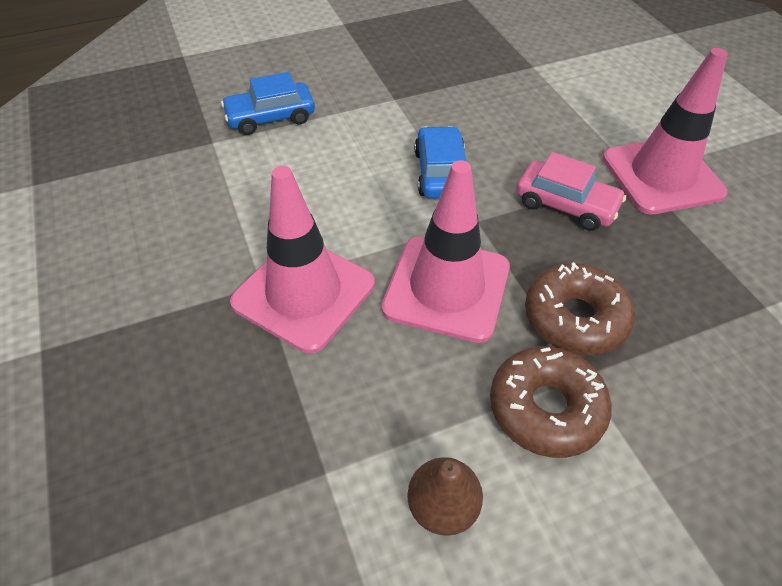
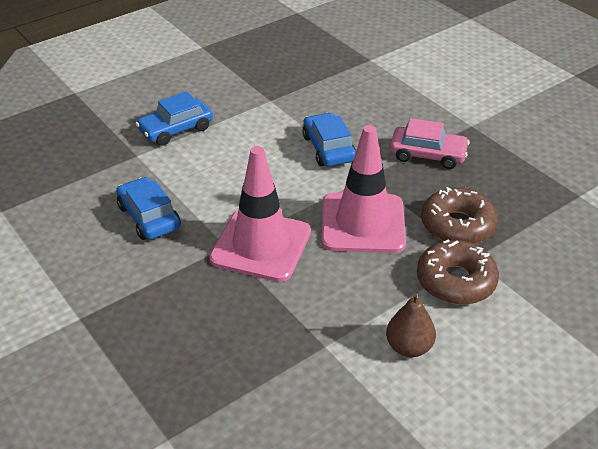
camera: 15 degrees left, 10 degrees down
(188, 225) = (149, 217): none -> blue car
(662, 176) = (489, 124): pink traffic cone -> none

